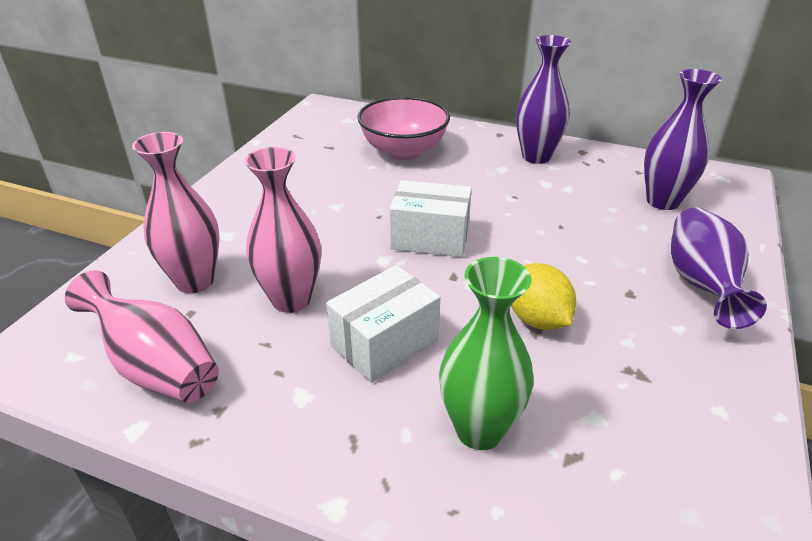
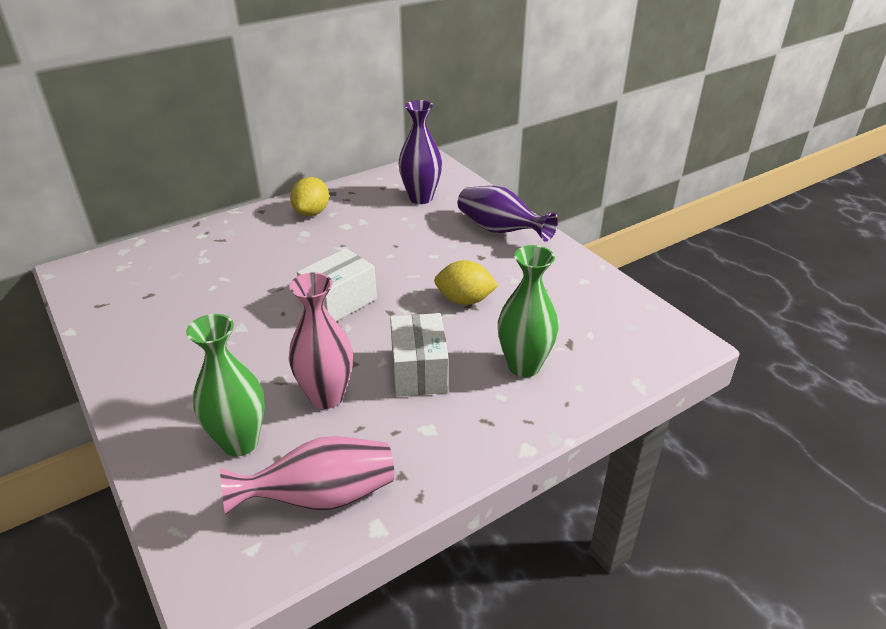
camera: 55 degrees left, 0 degrees up
(195, 281) = (240, 442): pink vase -> green vase
(403, 151) = (216, 262): pink bowl -> none
(536, 157) = (312, 212): purple vase -> yellow lemon

